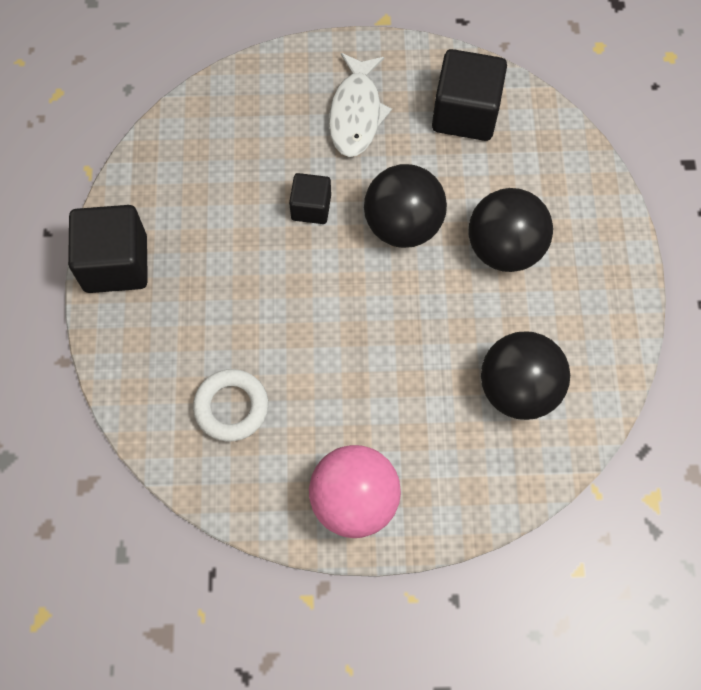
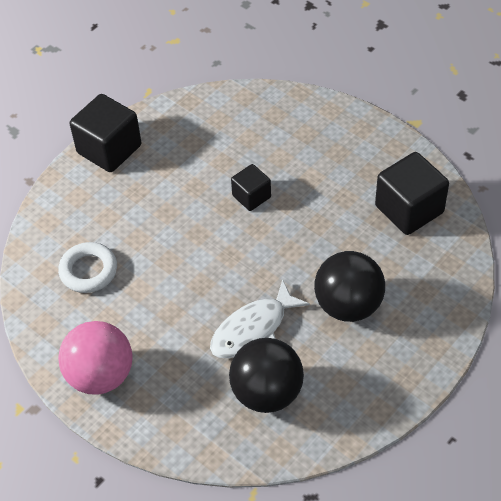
camera: 45 degrees right, 15 degrees down
(356, 113) = (337, 163): white fish -> white fish (253, 329)
(403, 225) = (297, 245): black ball -> none

